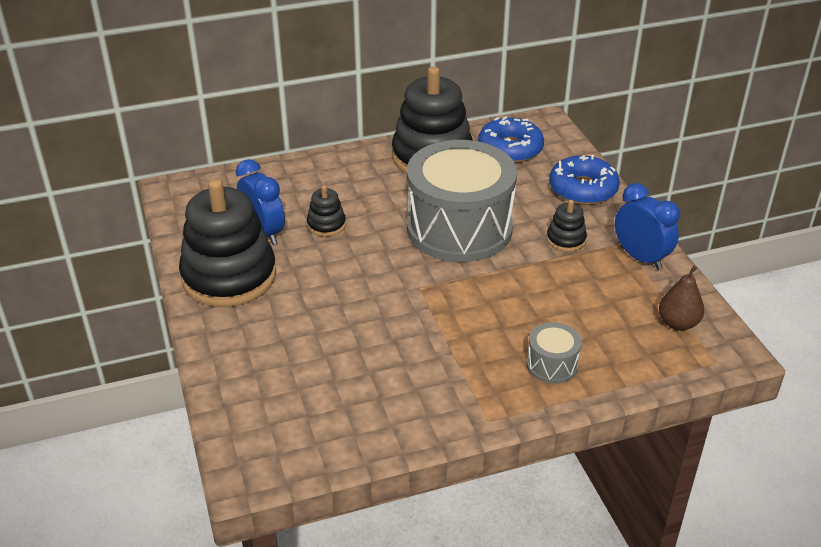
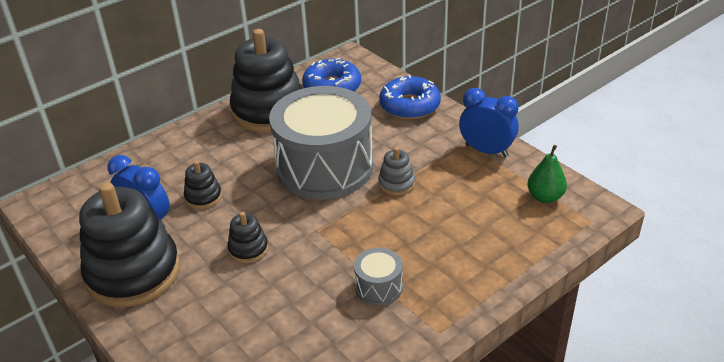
camera: 20 degrees left, 0 degrees up
(524, 265) = (396, 183): none -> grey stacking toy
(552, 365) = (465, 264): grey drum -> grey drum (378, 287)
(566, 240) = (419, 152): black stacking toy -> black stacking toy (248, 249)
(678, 323) = (545, 197): brown pear -> green pear

